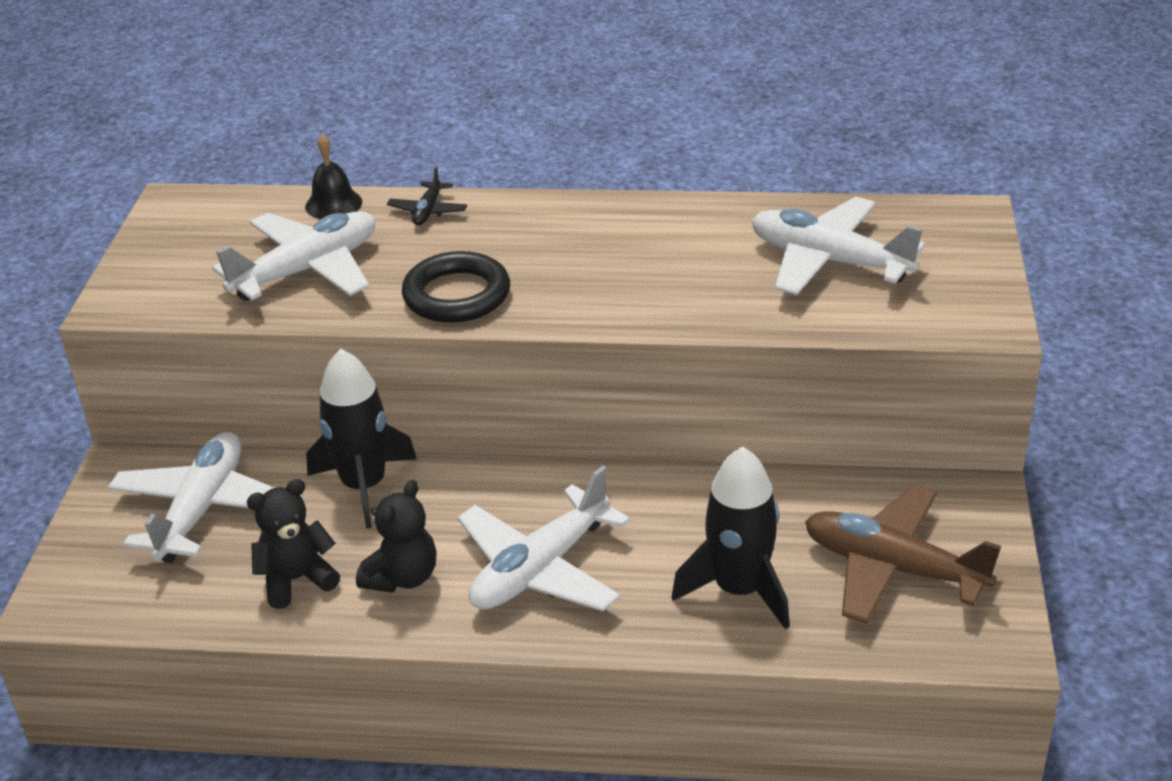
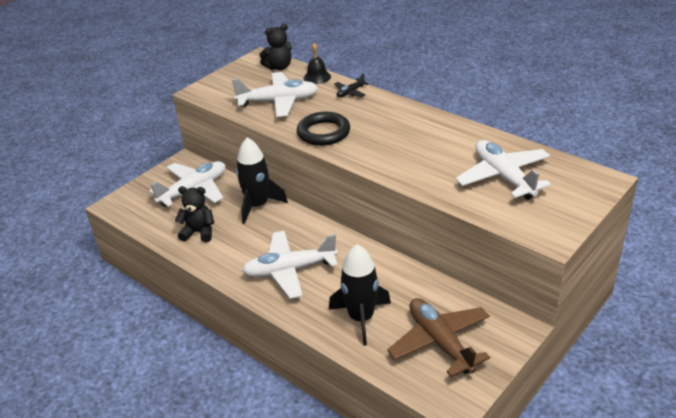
camera: 35 degrees right, 0 degrees up
(402, 577) = (236, 249): black teddy bear -> black teddy bear (279, 67)

